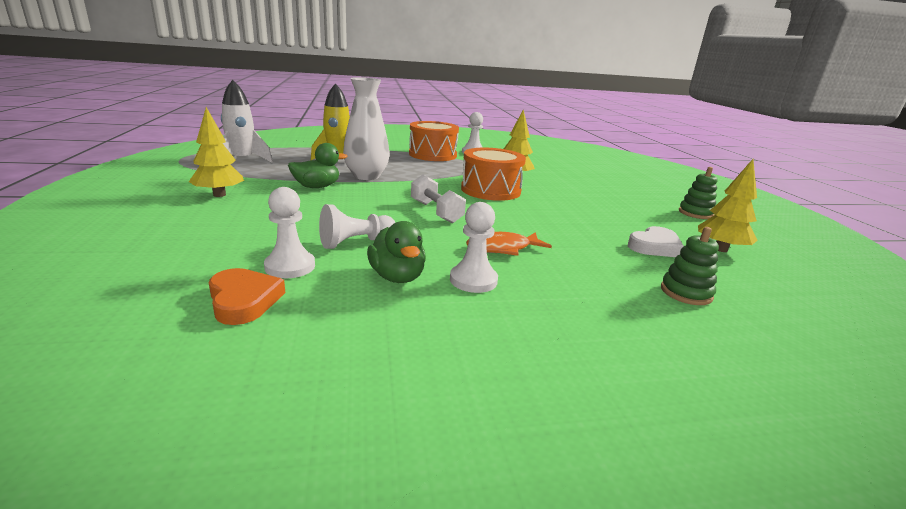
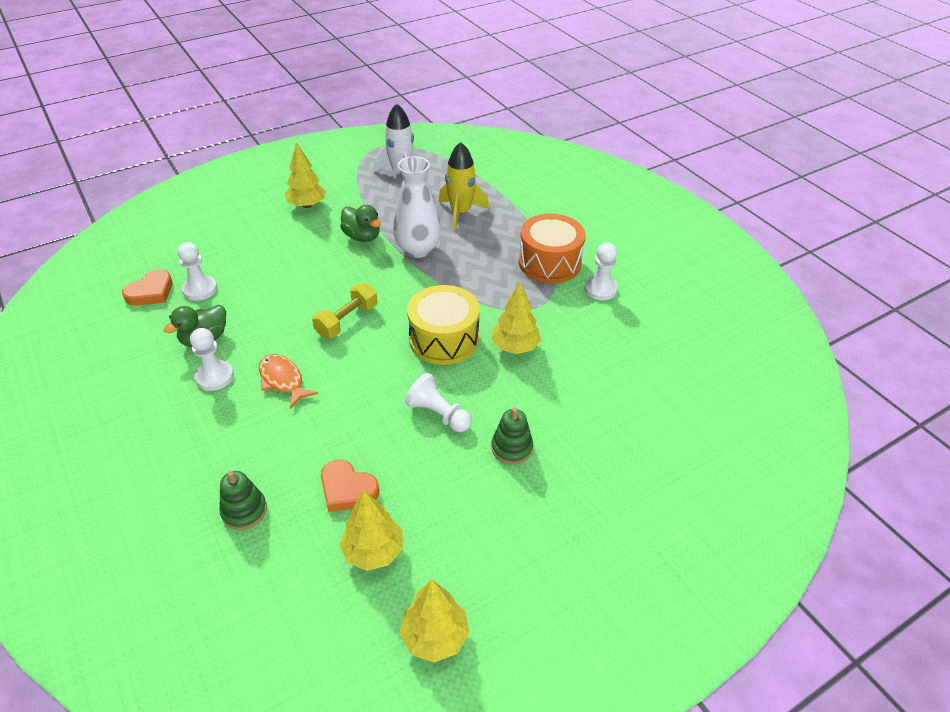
camera: 70 degrees right, 20 degrees up
(356, 242) = (252, 301): white pawn -> white pawn (438, 414)
(436, 212) = (347, 320): white dumbbell -> yellow dumbbell
(490, 190) = (444, 339): orange drum -> yellow drum
(655, 247) = (347, 489): white heart -> orange heart
(695, 213) = (502, 537): green stacking toy -> green stacking toy (512, 448)
(791, 245) = (435, 637): none -> yellow tree

